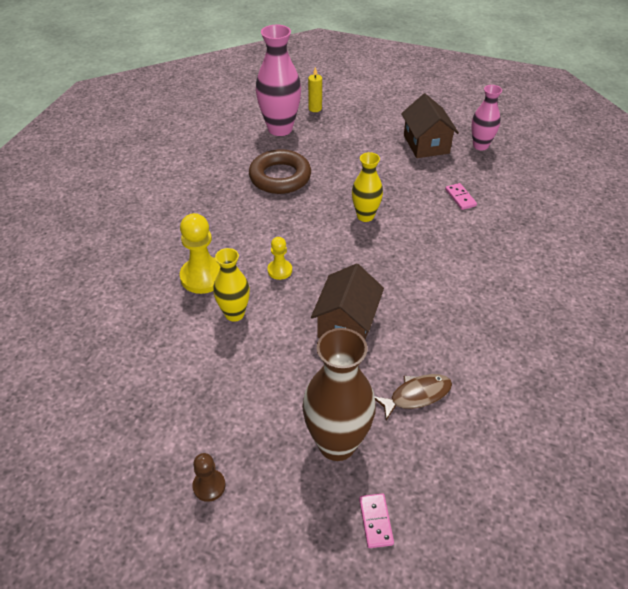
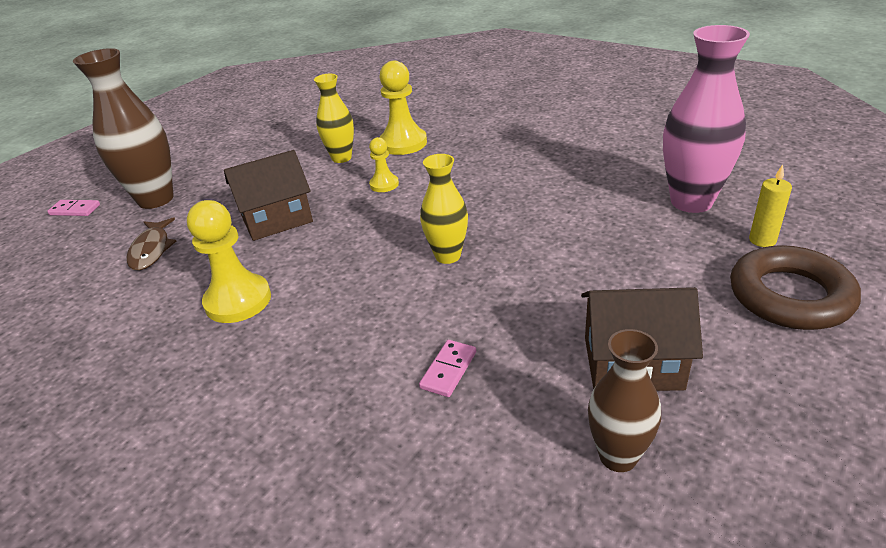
camera: 110 degrees right, 10 degrees down
(209, 486) = (185, 145): brown pawn -> none
(280, 177) = (562, 195): brown ring -> brown ring (790, 296)
(346, 324) = (276, 219): brown house -> brown house turned 60 degrees counterclockwise
(450, 305) = (238, 301): none -> yellow pawn
(460, 198) = (448, 370): pink domino -> pink domino turned 60 degrees counterclockwise
(480, 146) = (618, 456): pink vase -> brown vase

